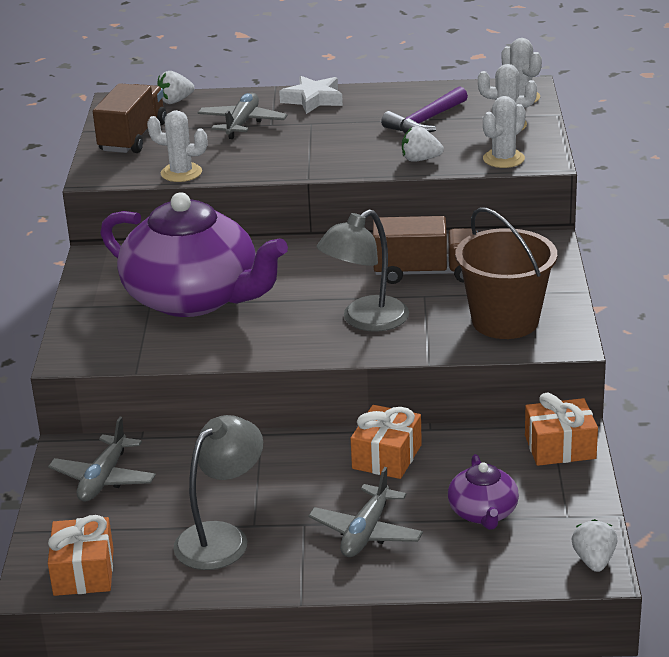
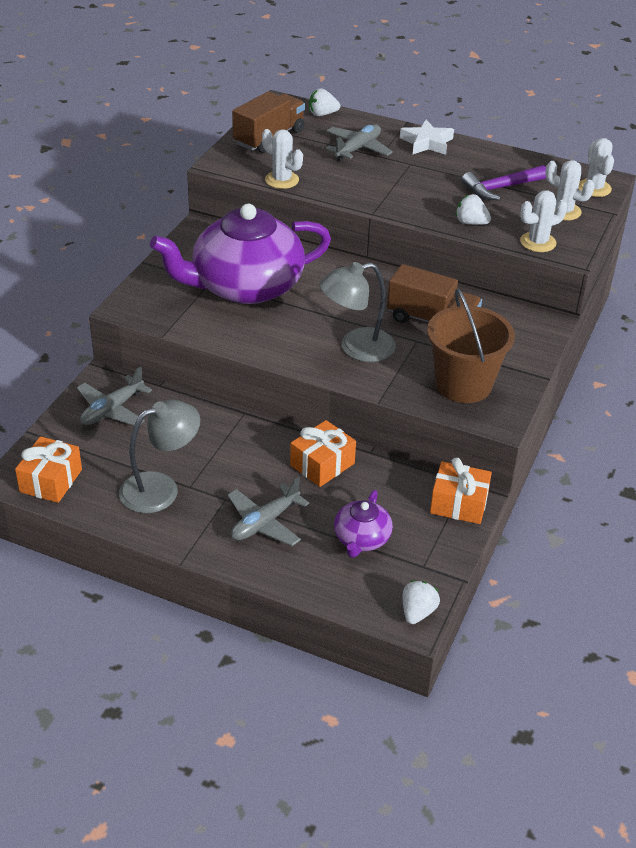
camera: 20 degrees right, 10 degrees up
(194, 298) = (245, 286): purple teapot -> purple teapot turned 105 degrees clockwise

